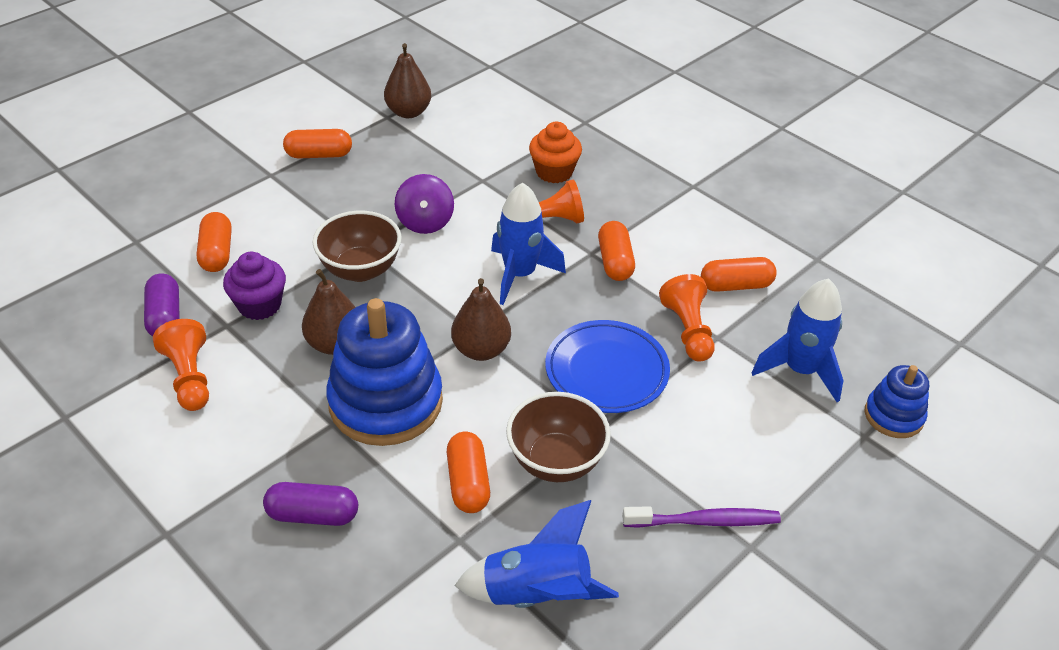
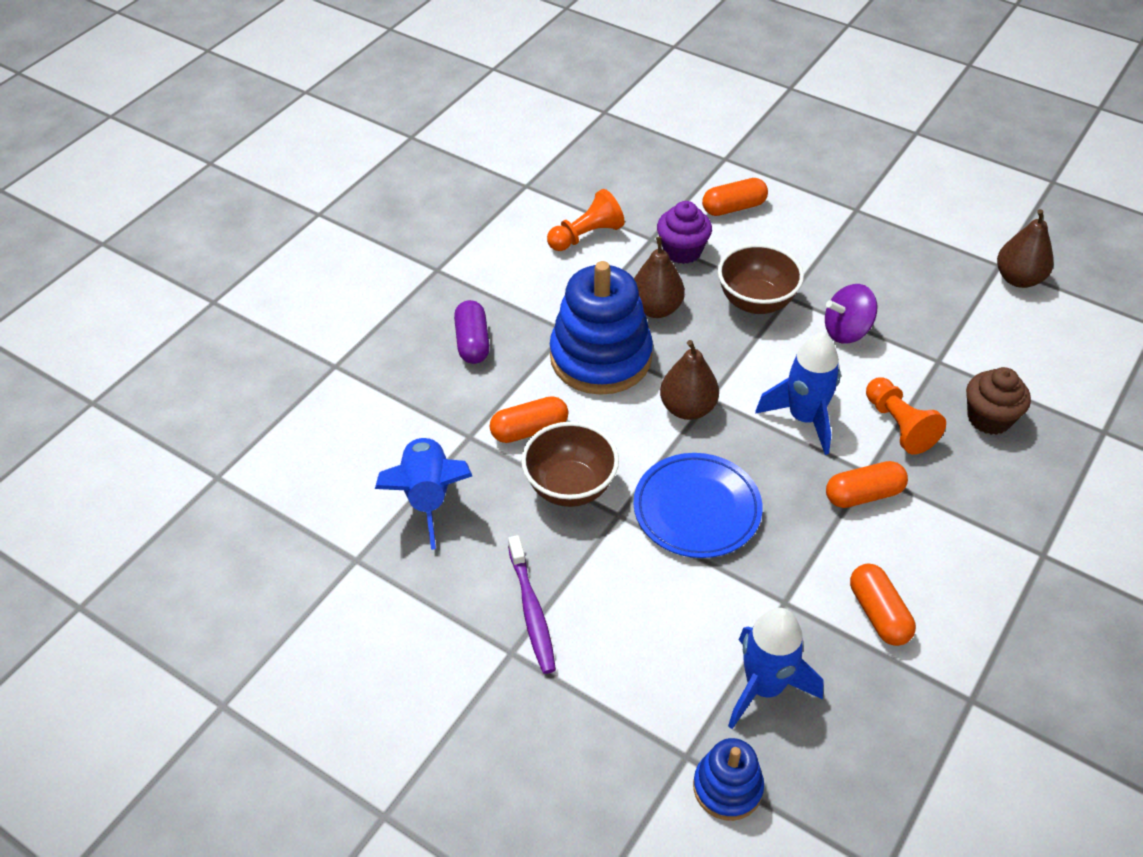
camera: 80 degrees right, 5 degrees up
(165, 317) = (645, 202): purple capsule -> none
(319, 155) = (905, 232): orange capsule -> none
(554, 172) = (989, 418): orange cupcake -> brown cupcake
(688, 330) = (784, 573): orange pawn -> none

